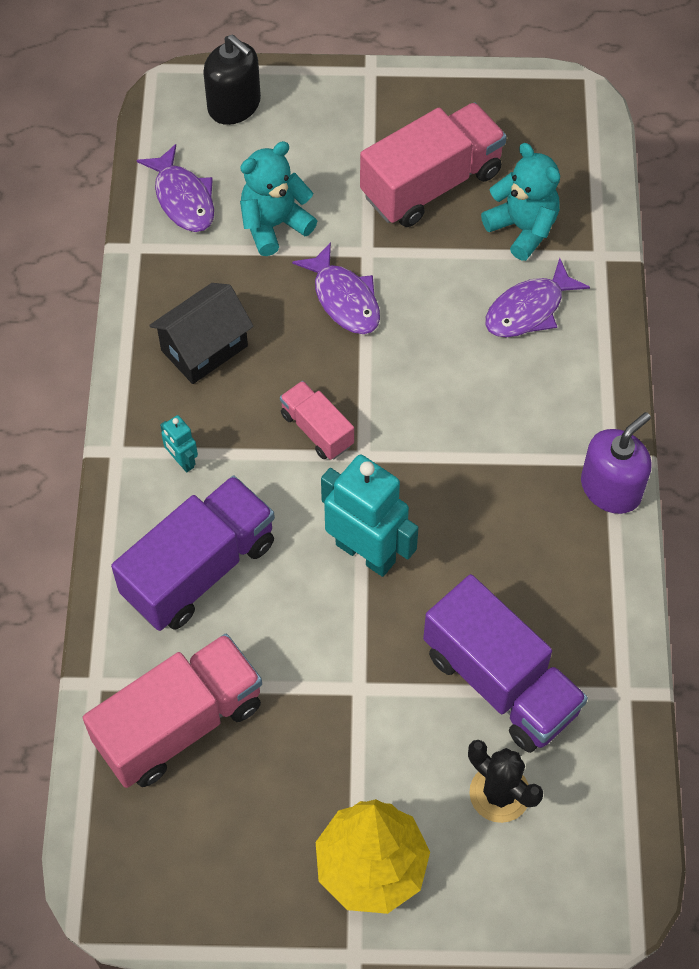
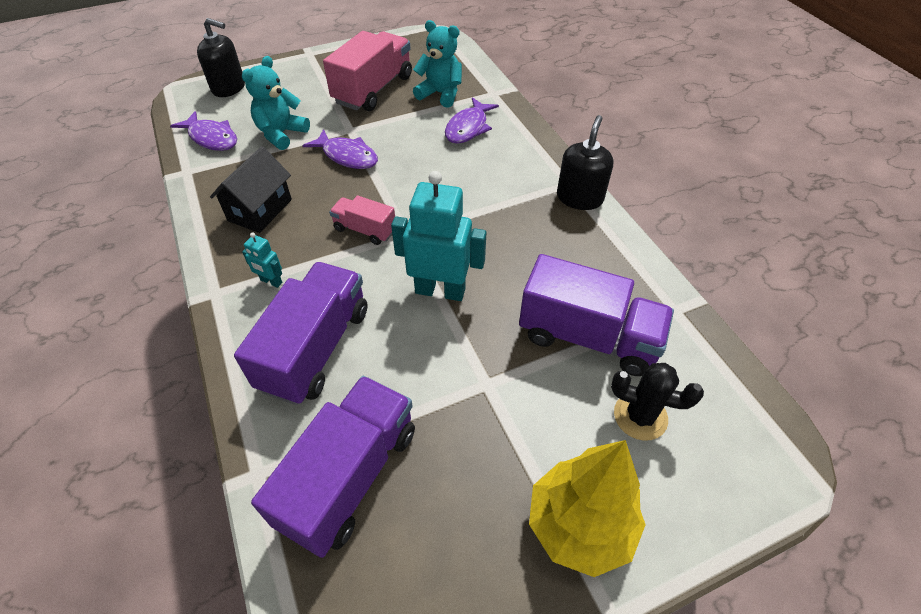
camera: 25 degrees left, 10 degrees down
(179, 724) = (349, 476): pink truck -> purple truck
(611, 488) = (579, 198): purple soap dispenser -> black soap dispenser

